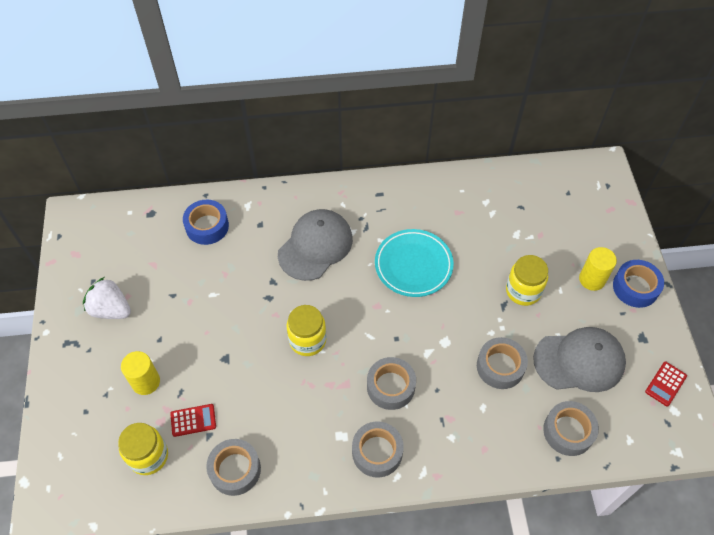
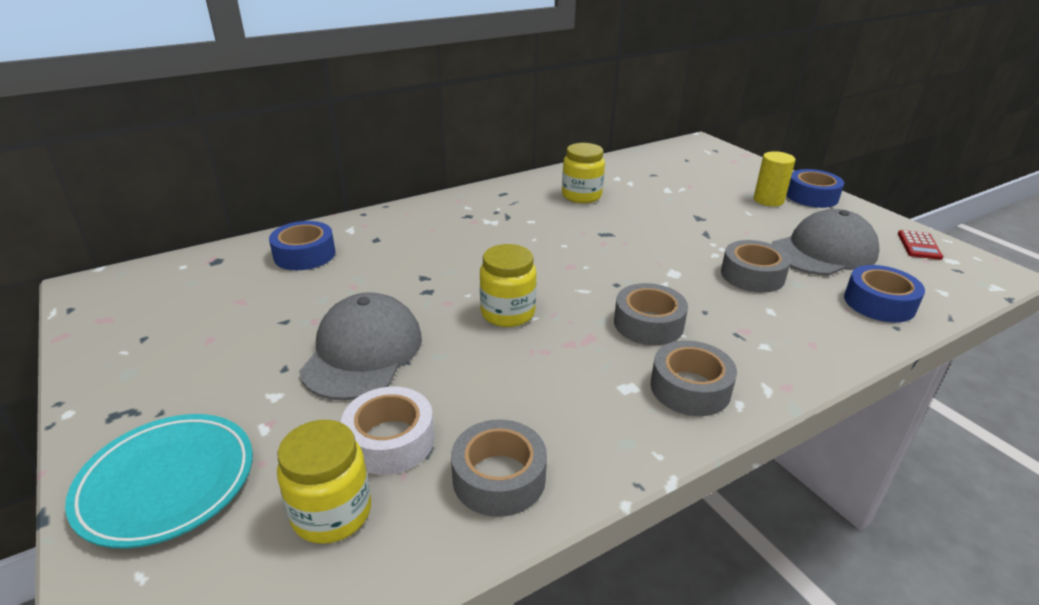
camera: 25 degrees left, 25 degrees down
(111, 309) = (186, 358): white strawberry -> none
(146, 382) = (282, 420): yellow cylinder -> none
(193, 420) = (390, 440): red calculator -> white tape
(315, 246) = (458, 240): grey cap -> grey cap (363, 352)
(413, 265) = (584, 229): turquoise plate -> turquoise plate (167, 483)
(523, 291) = (714, 221): yellow jar -> yellow jar (581, 196)
(568, 431) = (879, 303): grey tape -> blue tape

